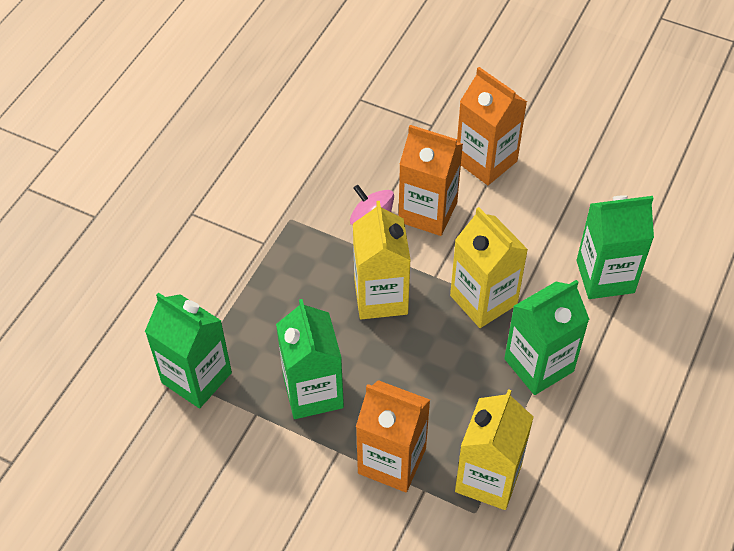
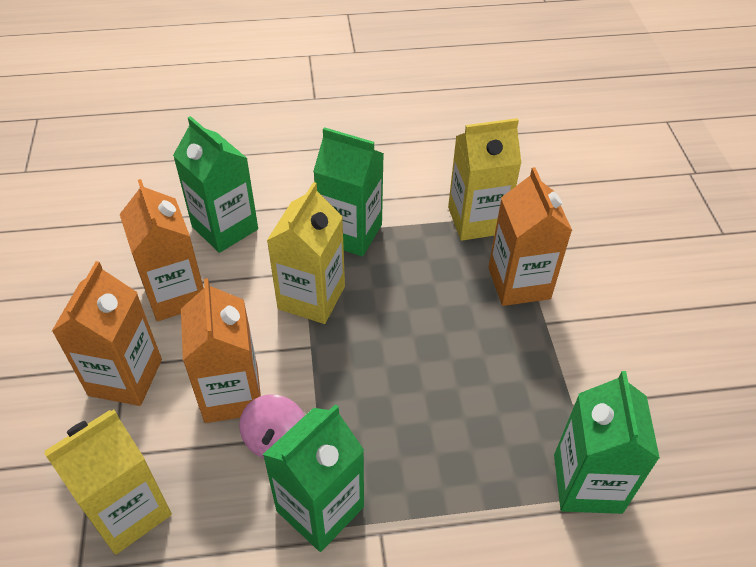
camera: 125 degrees left, 5 degrees down
(313, 392) = (511, 373): green carton -> green carton (320, 509)
(381, 297) = (367, 377): yellow carton -> yellow carton (128, 511)
(547, 216) = (176, 294): none -> orange carton

